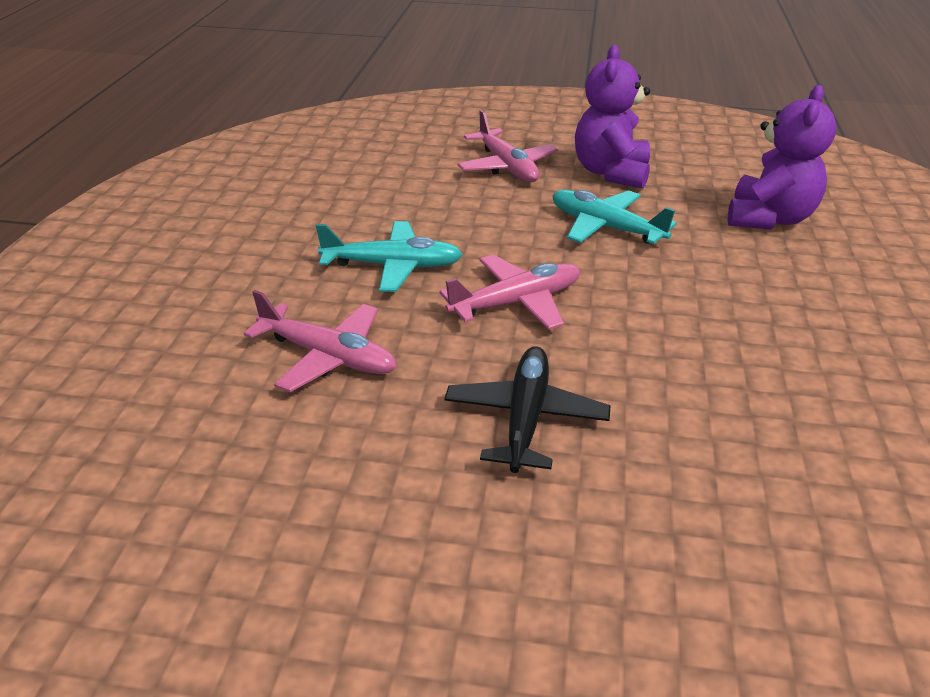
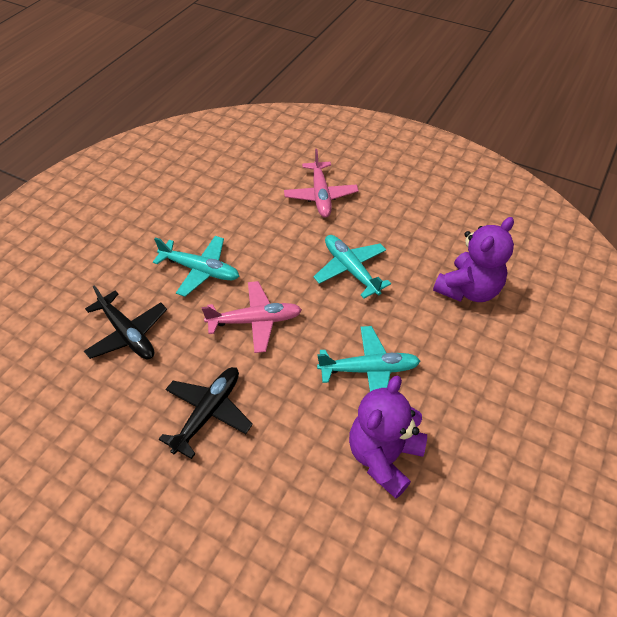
camera: 20 degrees right, 15 degrees up
(327, 356) = (127, 334): pink plane -> black plane
(611, 173) = (387, 218): purple teddy bear -> purple teddy bear (384, 456)
(715, 319) = (369, 370): none -> turquoise plane

